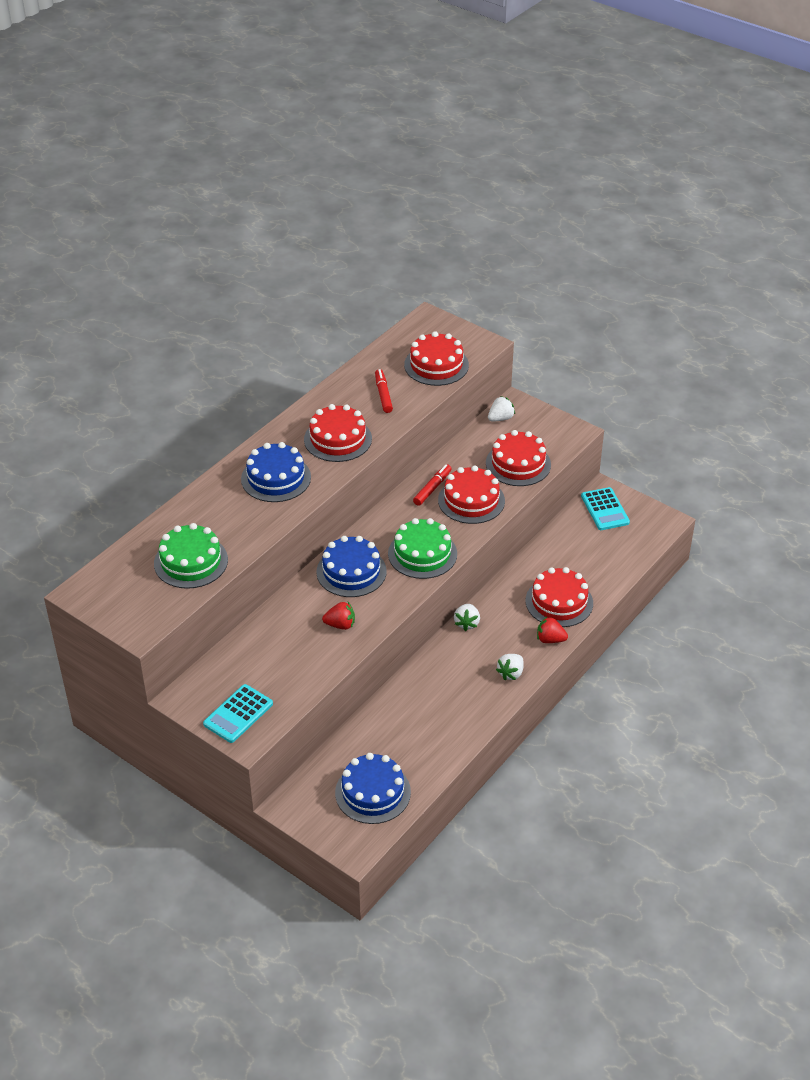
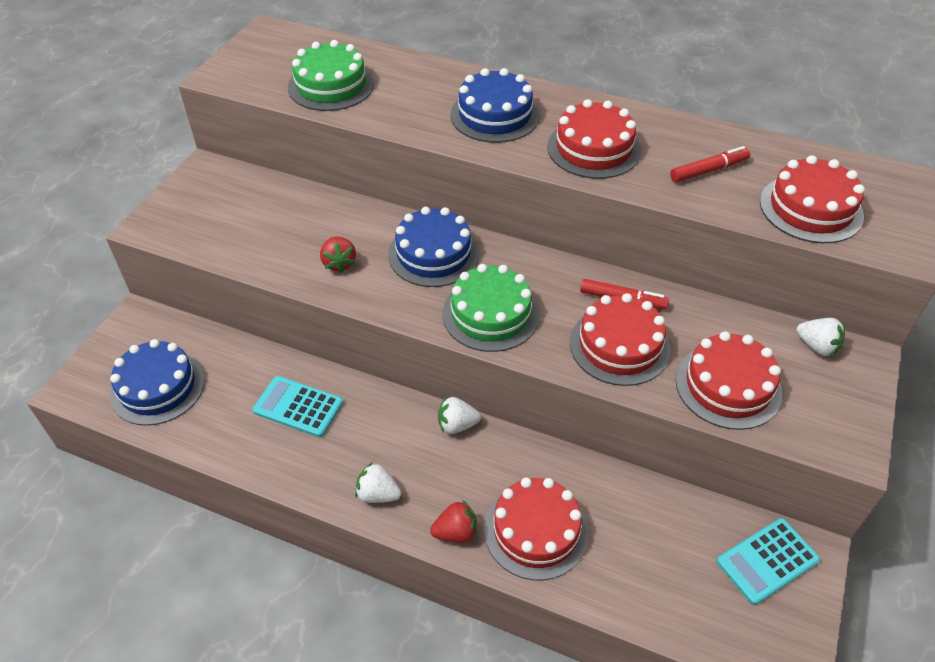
camera: 75 degrees right, 5 degrees up
(238, 714) = (185, 212): turquoise calculator -> turquoise calculator (298, 407)
(550, 639) = (456, 532): red strawberry -> red strawberry turned 75 degrees clockwise

